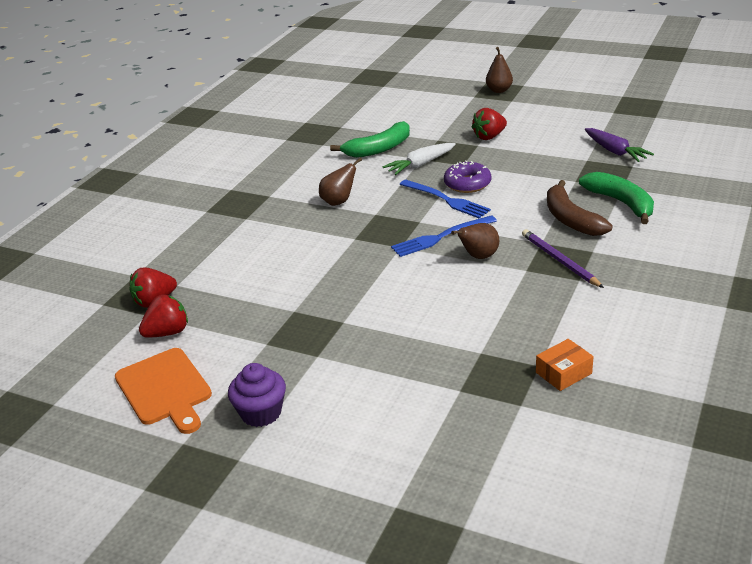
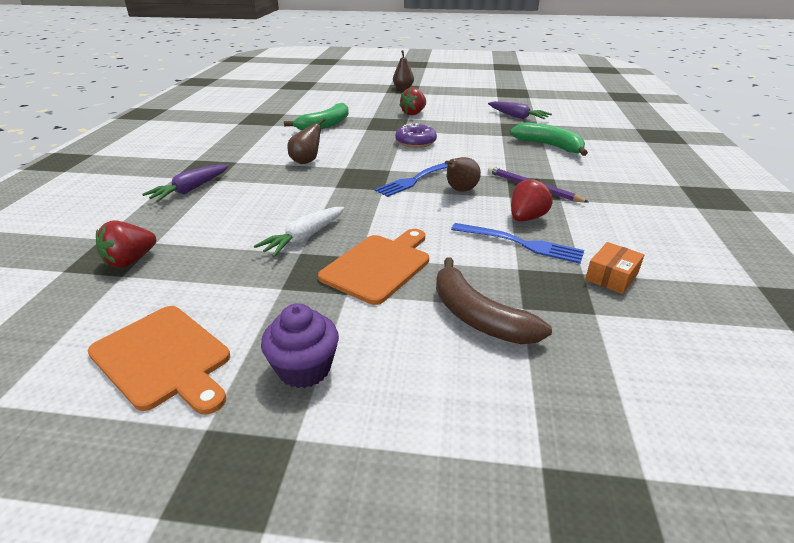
camera: 20 degrees left, 0 degrees up
(167, 332) = (154, 291): red strawberry -> red strawberry (526, 218)
(218, 228) = (190, 190): none -> purple carrot
(356, 333) = (379, 266): none -> orange cutting board
(420, 165) = (367, 133): white carrot -> white carrot (304, 238)
(447, 200) = (405, 153): blue fork -> blue fork (521, 244)
(571, 219) = (518, 159): brown banana -> brown banana (478, 316)

